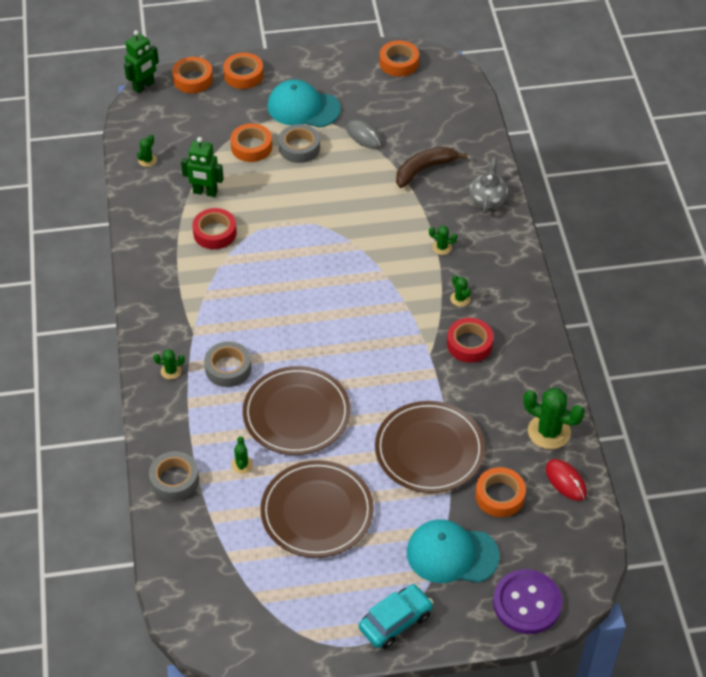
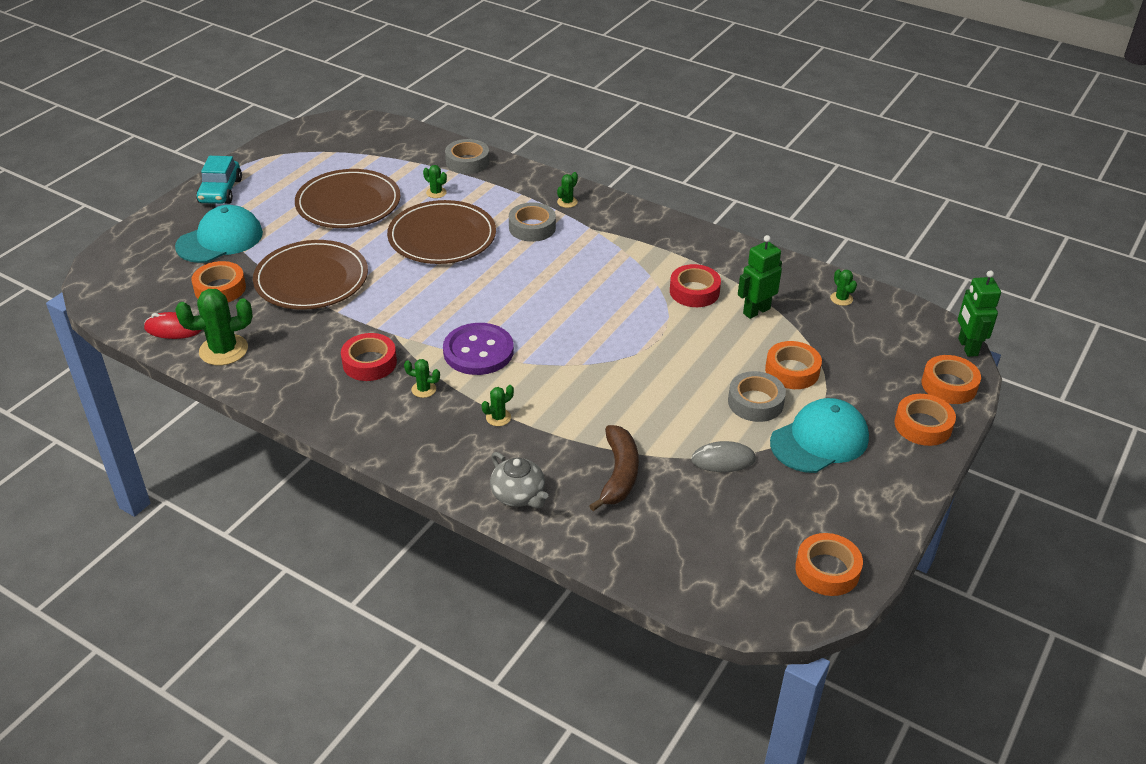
camera: 130 degrees right, 10 degrees down
(527, 603) = (132, 249): purple button -> purple button (478, 351)

